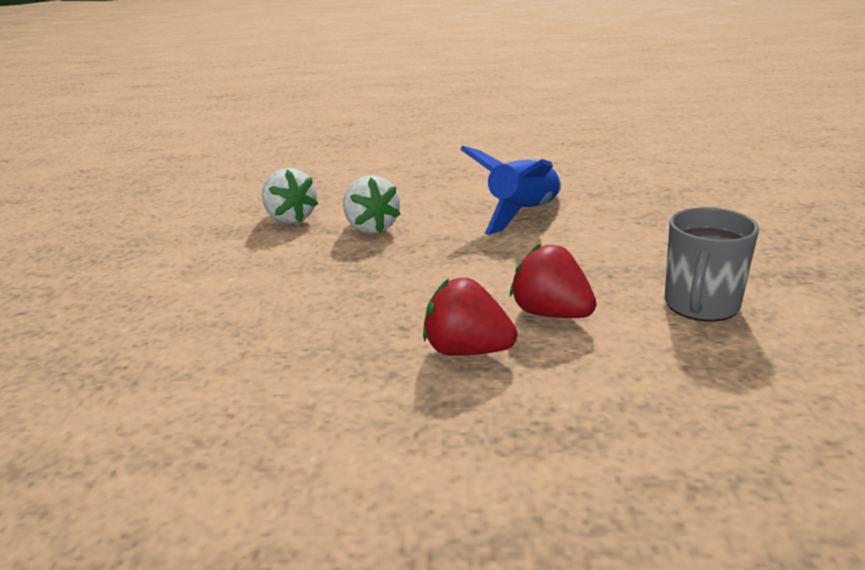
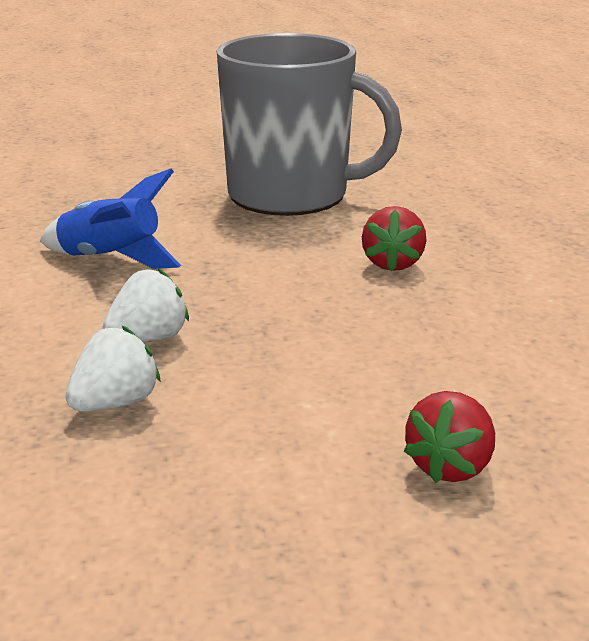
camera: 105 degrees left, 0 degrees up
(551, 314) = (323, 239): red strawberry -> red strawberry (450, 466)
(701, 305) = (291, 195): grey mug -> grey mug, size x2.20

